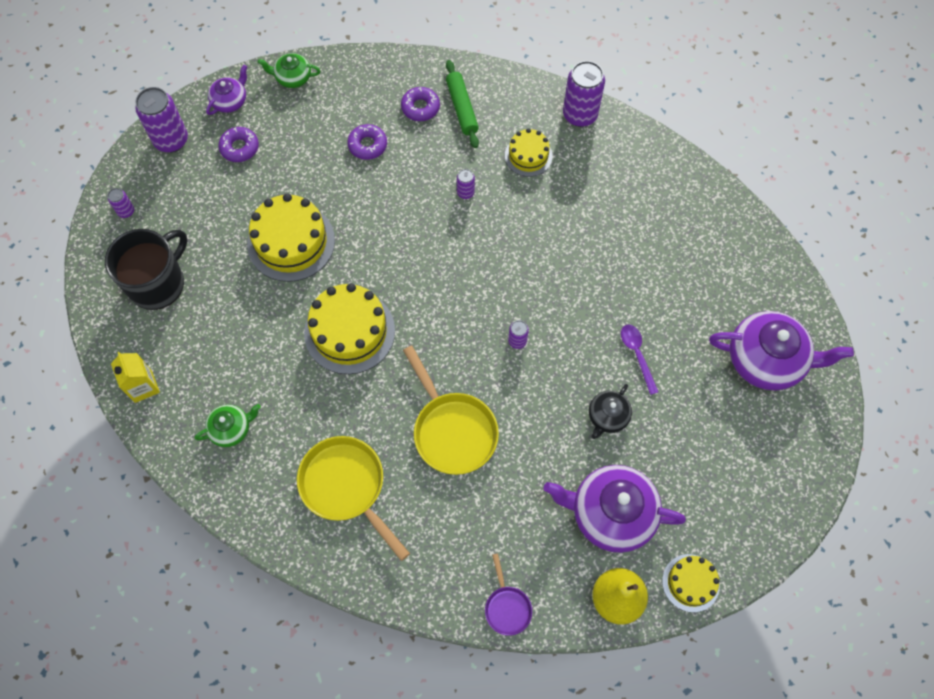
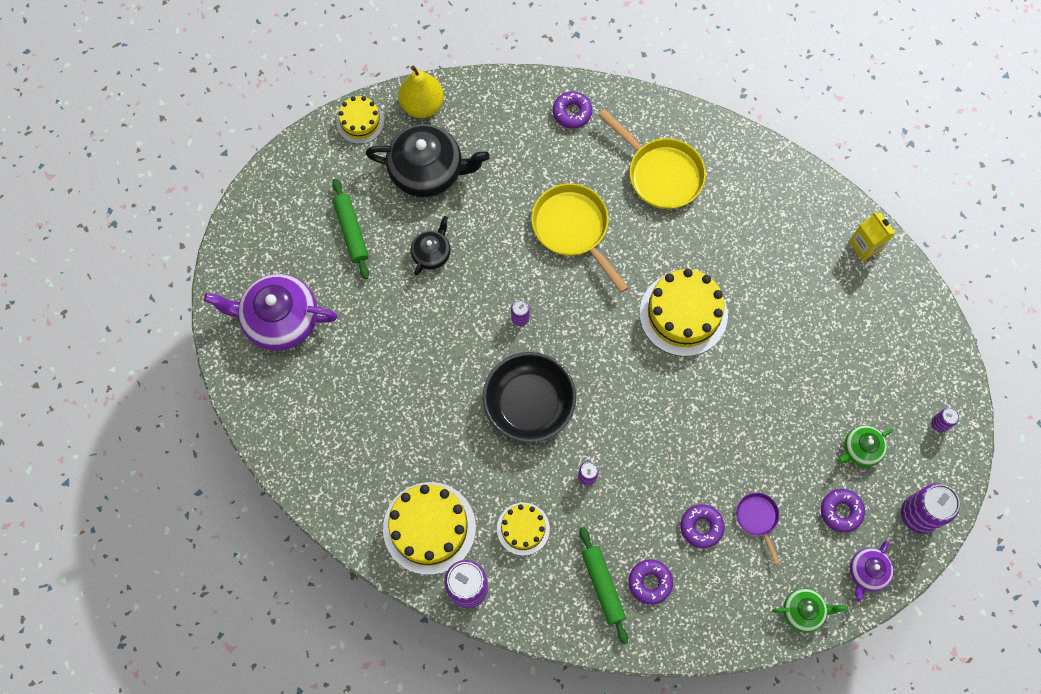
camera: 175 degrees right, 5 degrees up
(158, 284) = (882, 347): black mug -> none
(231, 429) = (774, 214): green teapot -> green teapot (861, 449)
(291, 242) = (760, 403): yellow cake -> yellow cake (429, 528)
(438, 573) = (572, 112): none -> purple donut
(507, 607) = (512, 92): purple pan -> purple pan (757, 518)
(514, 259) = (529, 404): none -> black bowl
(611, 513) = (427, 170): purple teapot -> black teapot
(637, 355) = (404, 314): purple spoon -> none
(695, 448) = (351, 231): none -> green rolling pin

